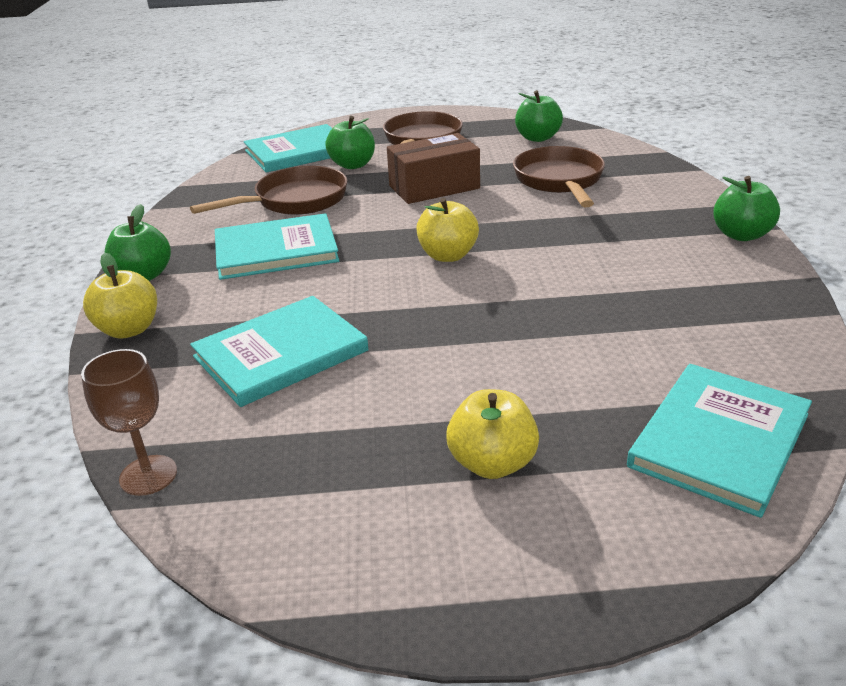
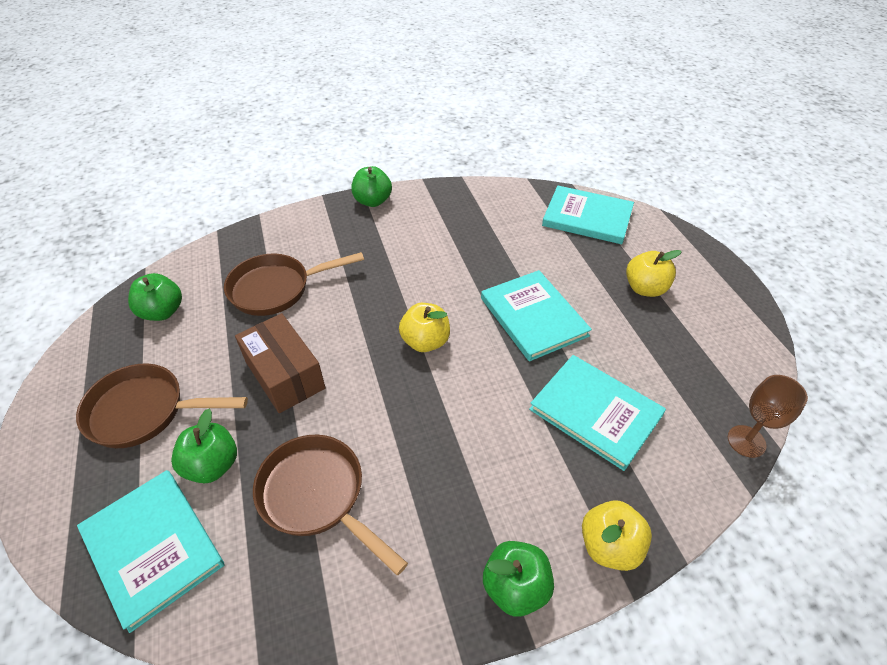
camera: 105 degrees left, 15 degrees up
(276, 251) = (437, 473): turquoise book -> turquoise book (533, 317)

